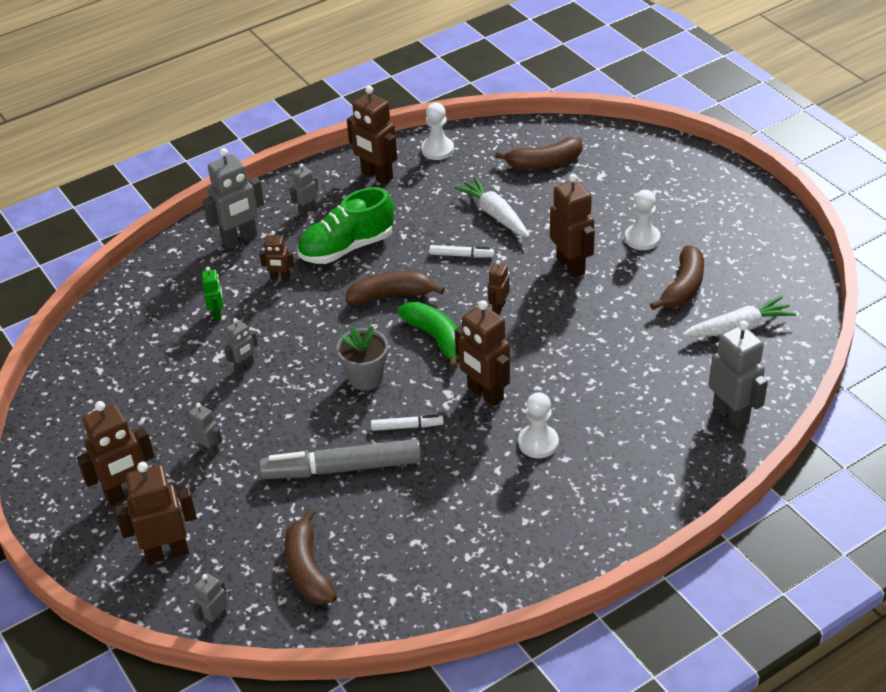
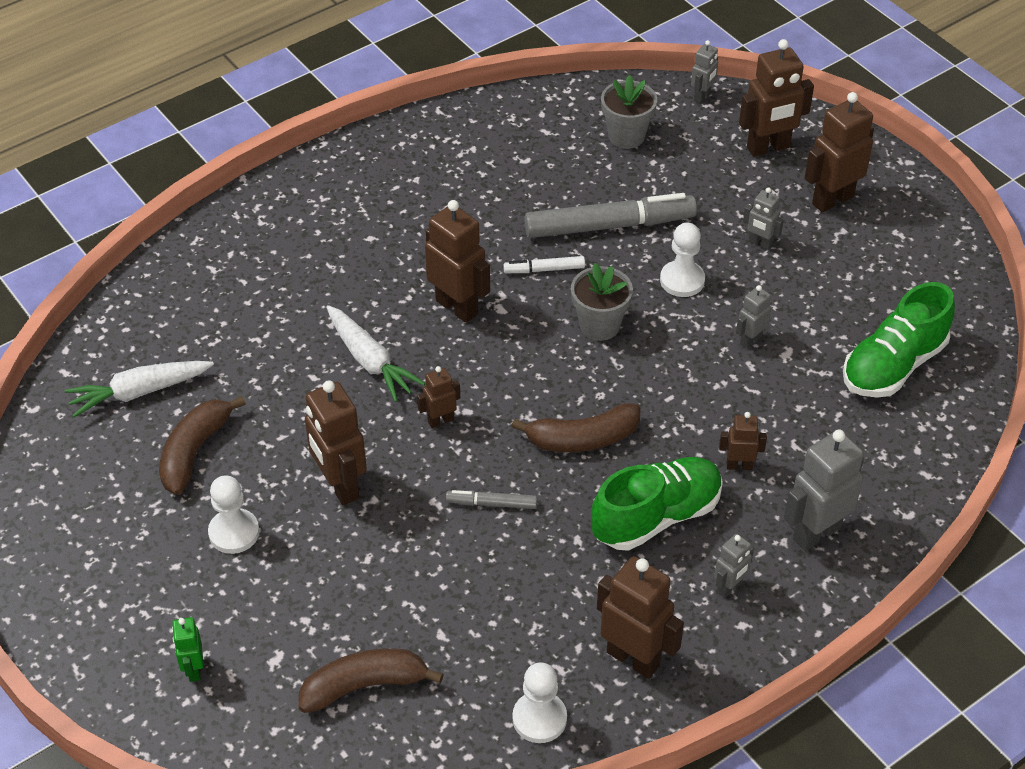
camera: 175 degrees right, 5 degrees up
(137, 346) = (893, 365): none -> green shoe
(217, 314) = (807, 411): green robot -> green robot (193, 669)
(307, 569) = (626, 136): brown banana -> grey flower pot
(436, 338) = (519, 377): green banana -> none
(461, 255) = (491, 503): white marker -> grey marker
(495, 214) = (444, 577): white carrot -> white carrot (370, 361)
(498, 307) = (440, 420): brown robot -> brown robot turned 135 degrees counterclockwise
(538, 443) = (398, 253): white pawn -> white pawn (682, 280)
(731, 414) = (180, 285): grey robot -> none

